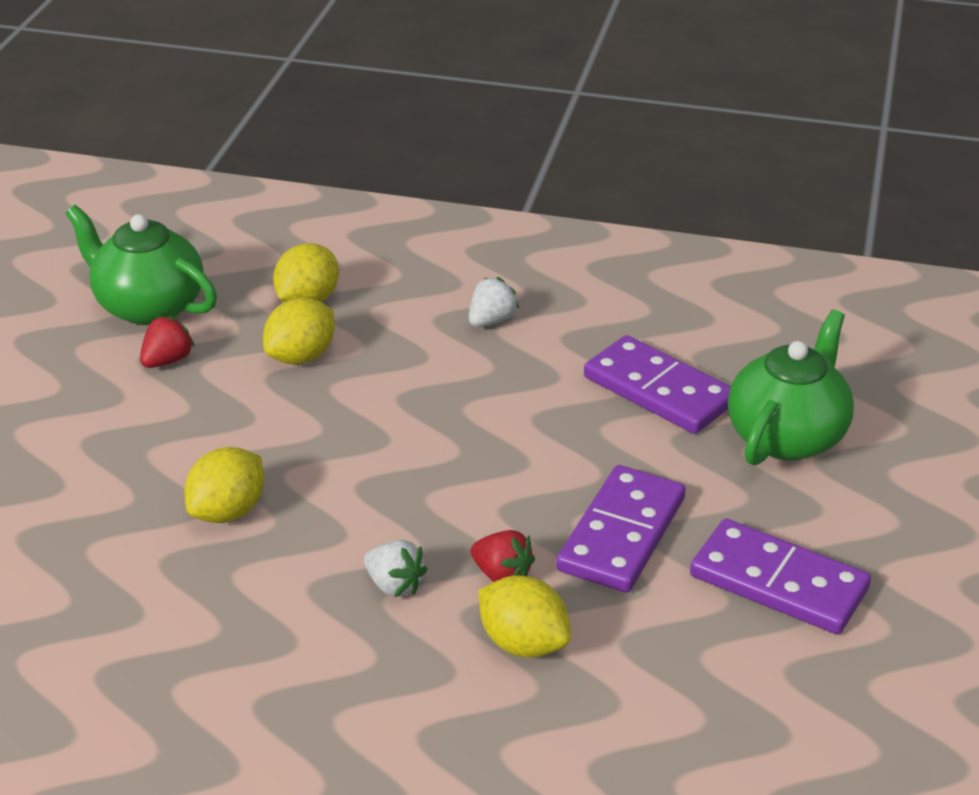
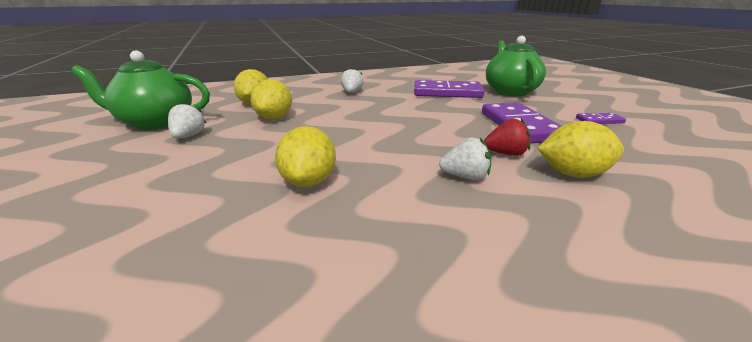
camera: 35 degrees left, 10 degrees down
(167, 360) = (188, 136): red strawberry -> white strawberry
(779, 582) = (599, 120): purple domino -> purple domino, size x0.47

